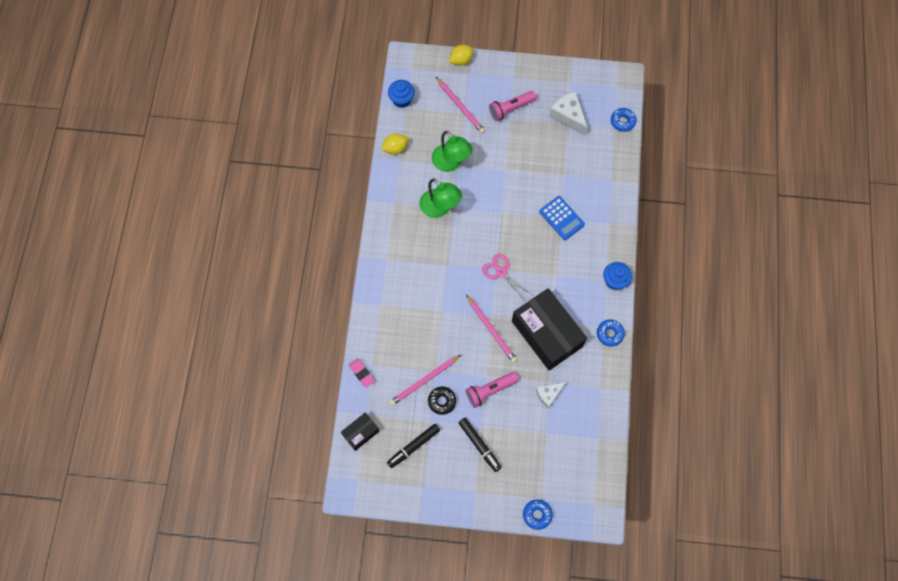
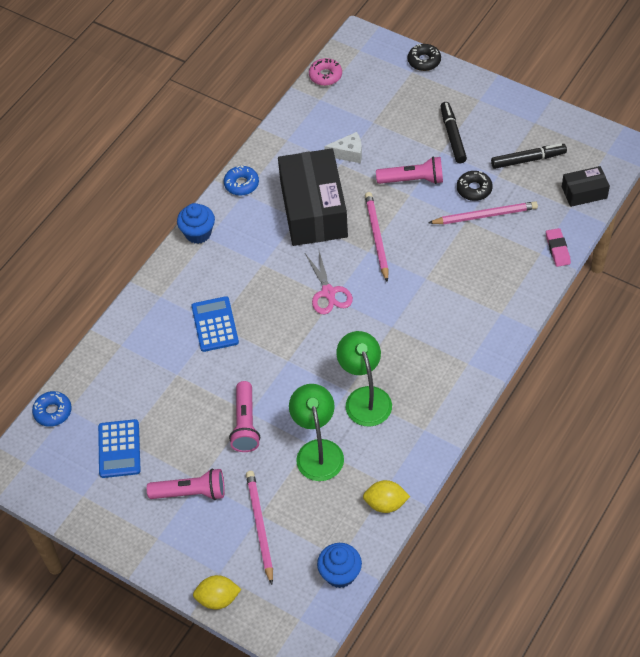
camera: 150 degrees left, 15 degrees down
(503, 161) = (245, 424): none -> pink flashlight
(537, 515) = (424, 61): blue donut -> black donut
(568, 116) = (119, 449): white cheese -> blue calculator
(606, 464) = (325, 75): none -> pink donut

